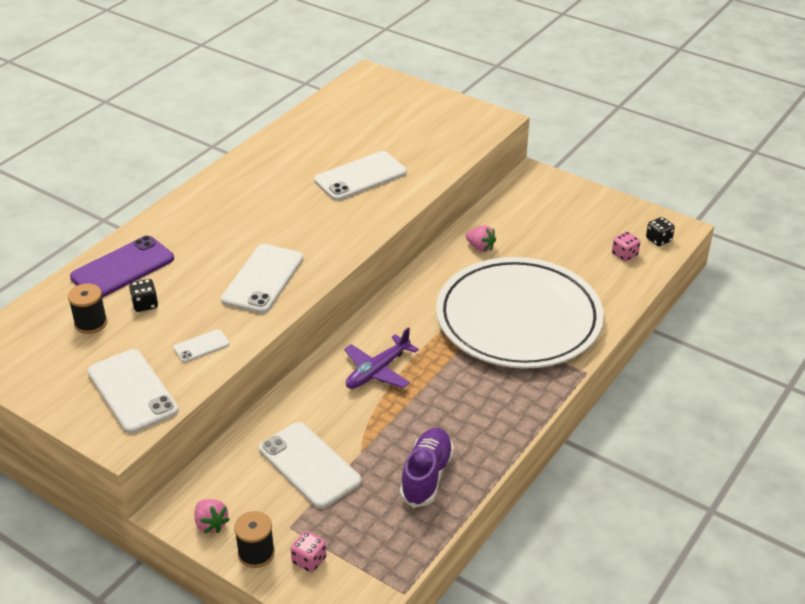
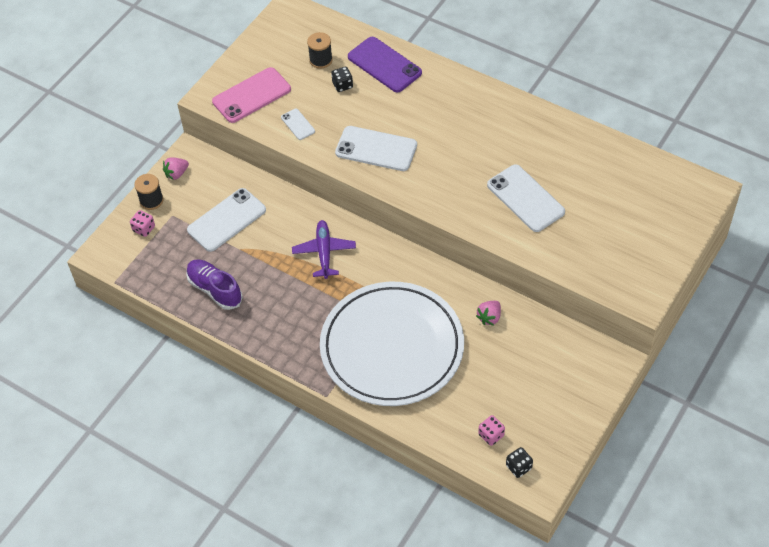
camera: 90 degrees right, 15 degrees up
(132, 391) = (251, 95): white phone -> pink phone
(378, 371) = (324, 252): purple plane -> purple plane turned 45 degrees clockwise
(426, 476) = (215, 289): purple shoe -> purple shoe turned 150 degrees counterclockwise

